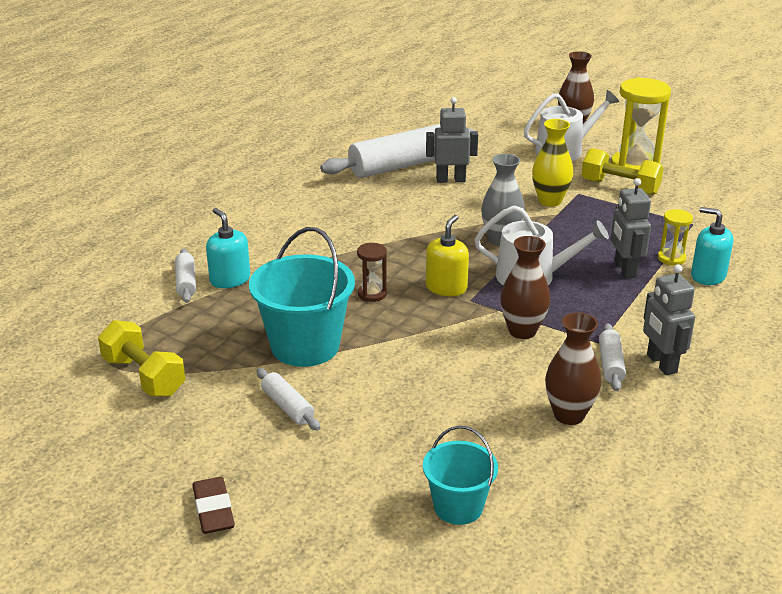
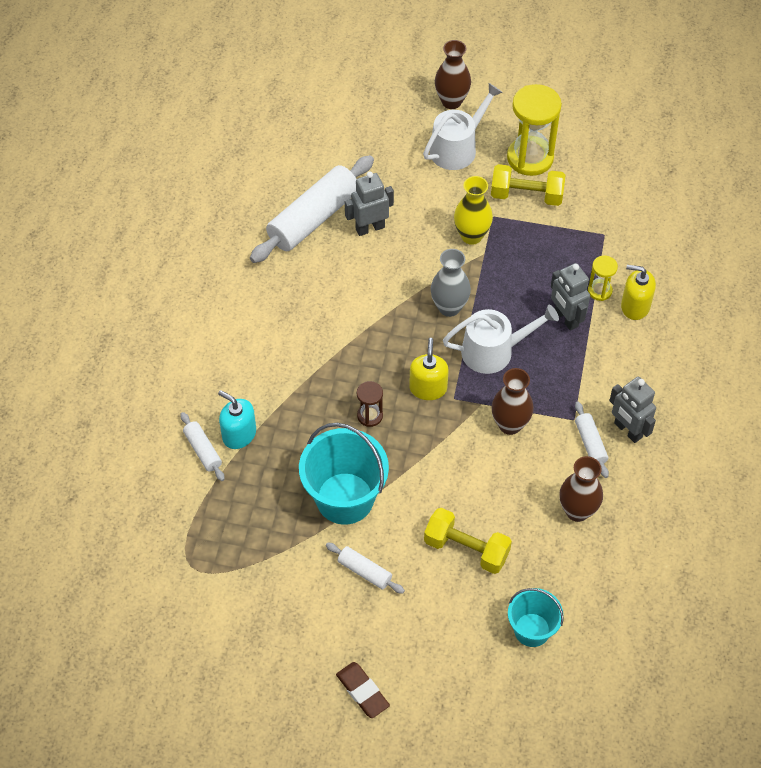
camera: 20 degrees left, 25 degrees up
(144, 376) = (233, 575): yellow dumbbell -> yellow dumbbell (466, 549)
(708, 276) = (635, 306): turquoise soap dispenser -> yellow soap dispenser

